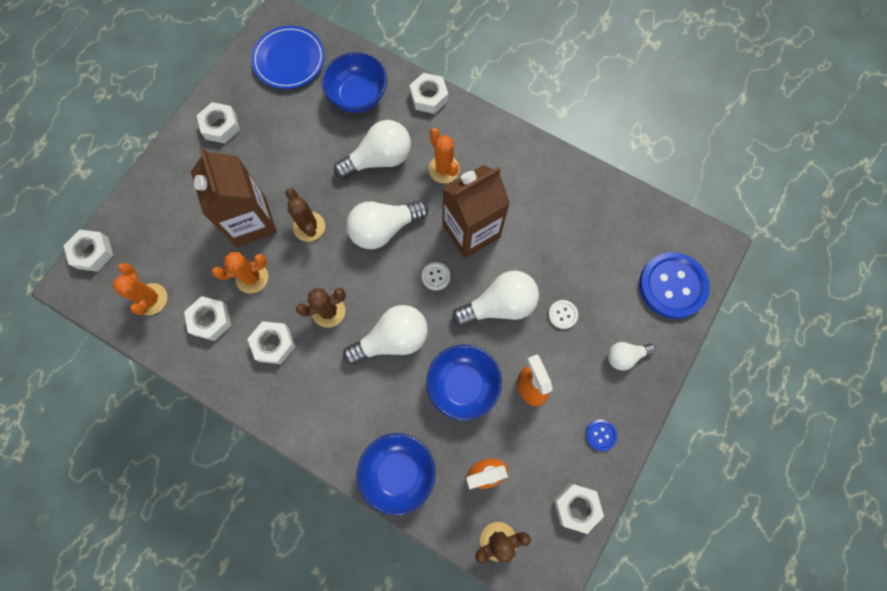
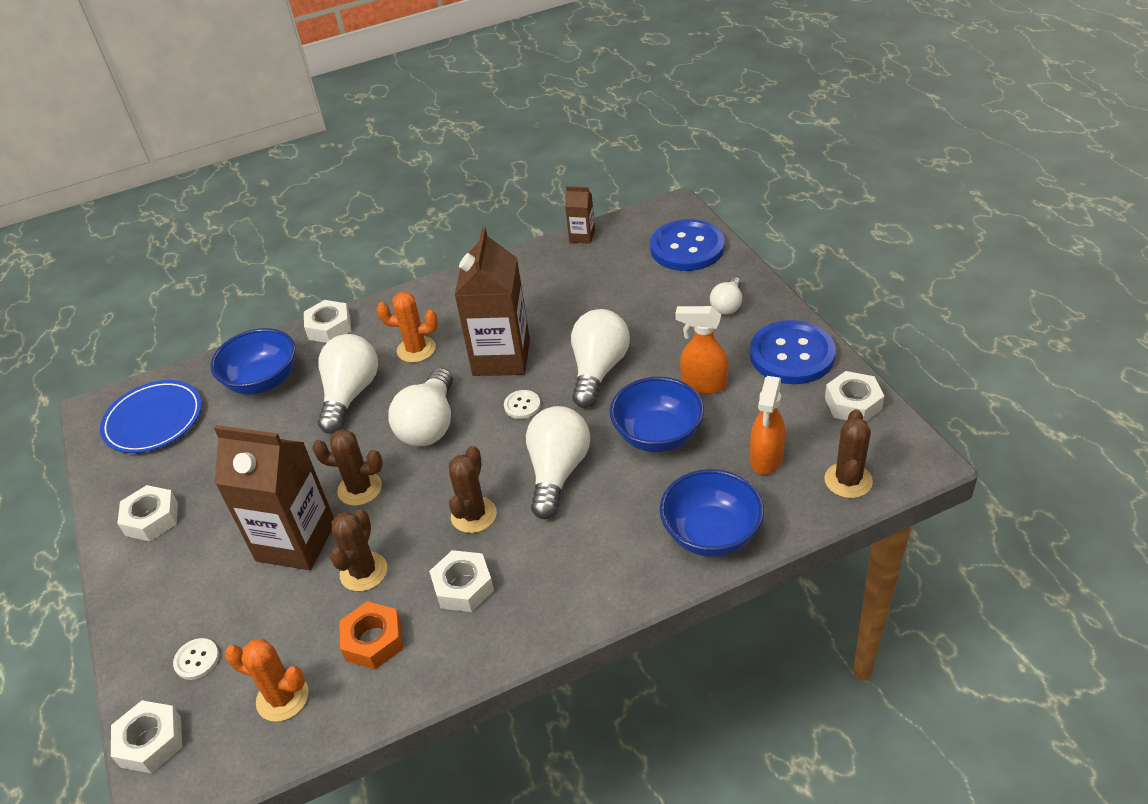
camera: 50 degrees left, 30 degrees down
(210, 320) = (373, 640): white nut -> orange nut
(252, 278) = (363, 572): orange cactus -> brown cactus
(562, 314) = (649, 329): white button -> white button (197, 660)
(600, 435) = (792, 355): blue button -> blue button, size x2.32
(633, 199) = (582, 236): none -> brown carton

